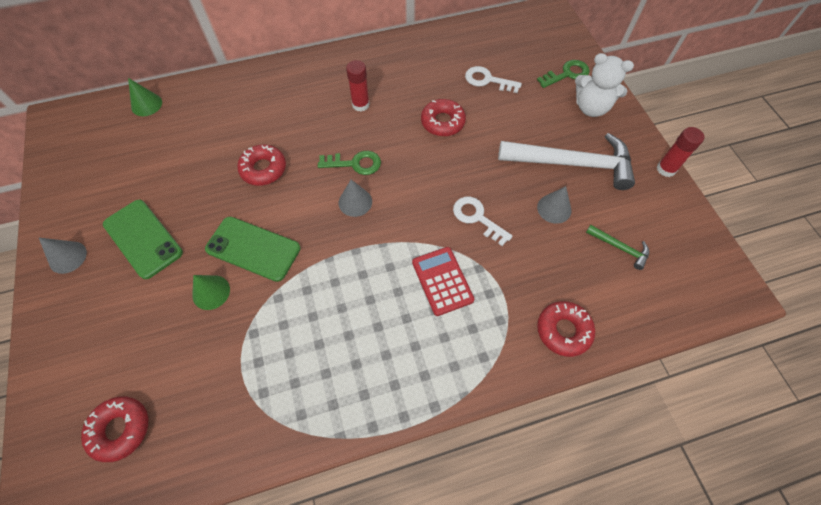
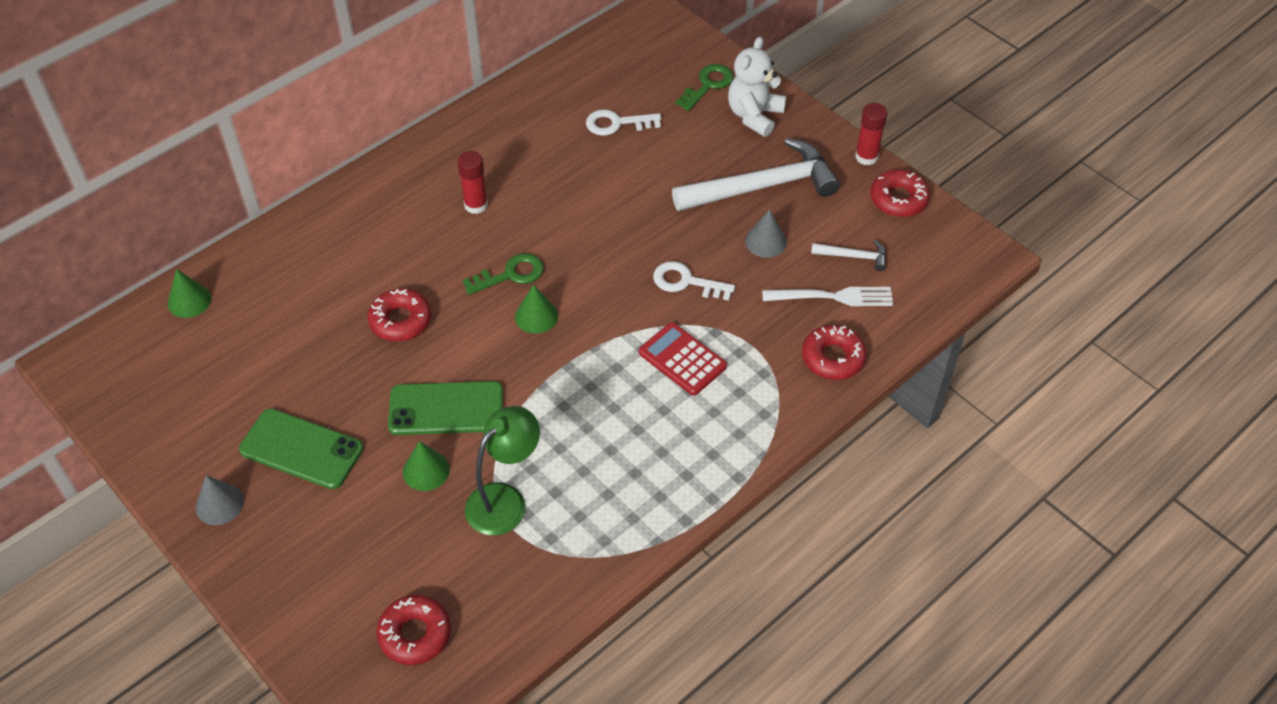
camera: 25 degrees left, 10 degrees down
(250, 343) = (505, 500): none -> green lamp
(355, 202) = (536, 316): grey cone -> green cone
(442, 122) = (589, 191): red donut -> red donut (898, 199)
(587, 276) = (833, 297): none -> white fork
(591, 107) = (754, 116): white teddy bear -> white teddy bear turned 120 degrees clockwise
(620, 248) = (853, 257): green hammer -> white hammer

